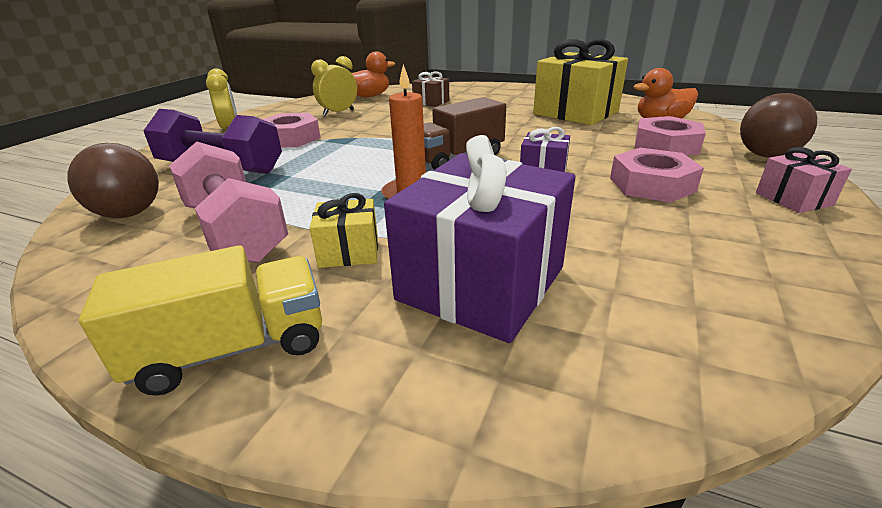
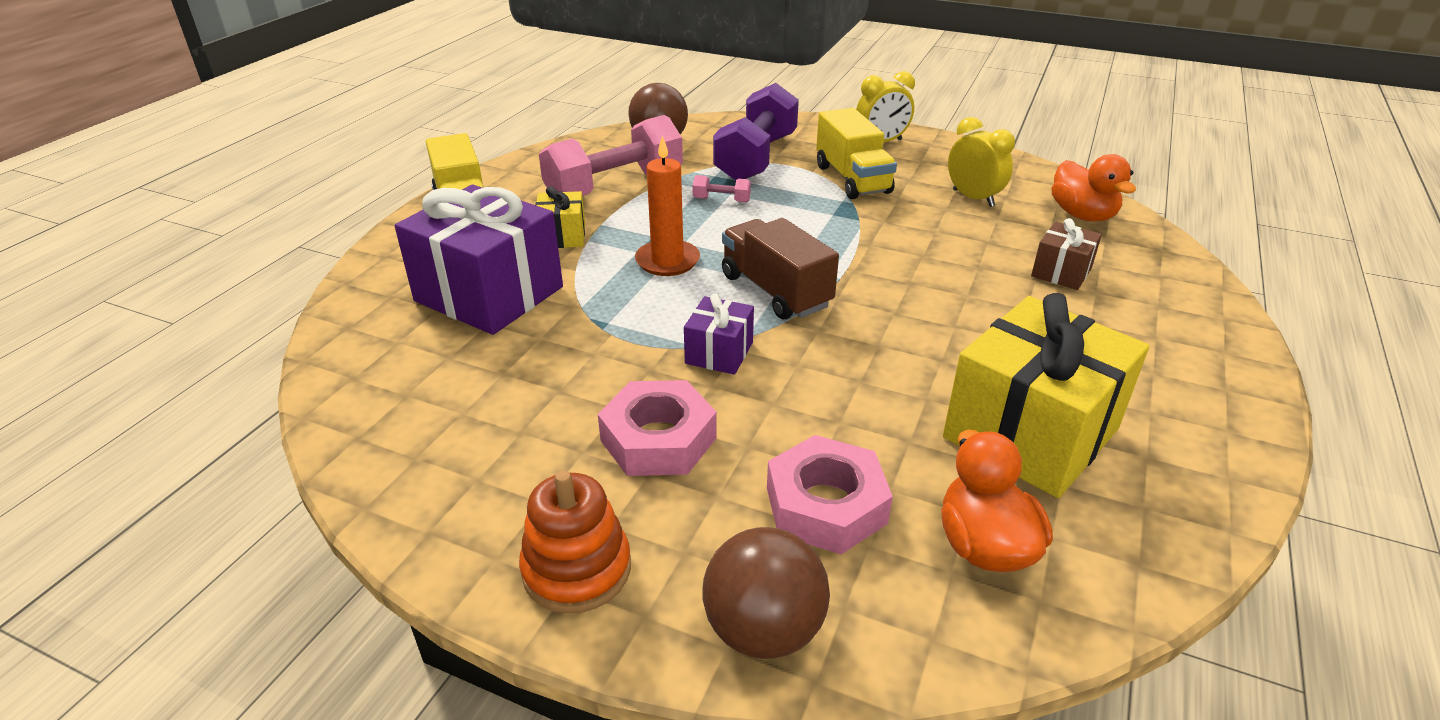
camera: 90 degrees right, 5 degrees up
(290, 138) = (852, 179): pink nut -> yellow truck
(301, 178) = (721, 200): none -> pink dumbbell
(793, 199) = (577, 569): pink gift -> orange stacking toy

